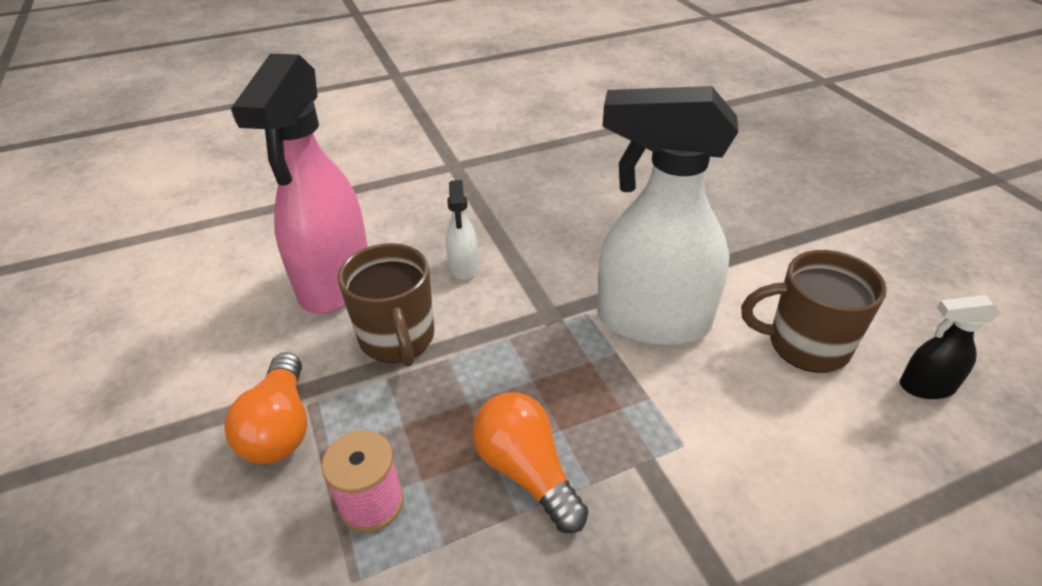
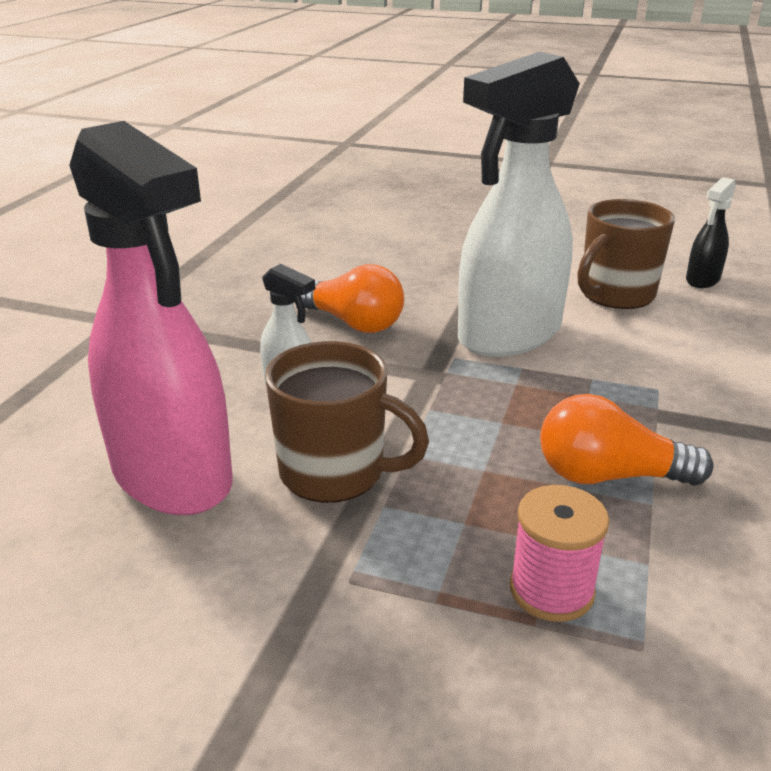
camera: 50 degrees left, 10 degrees down
(280, 427) = (359, 617): orange light bulb -> orange light bulb (353, 323)

